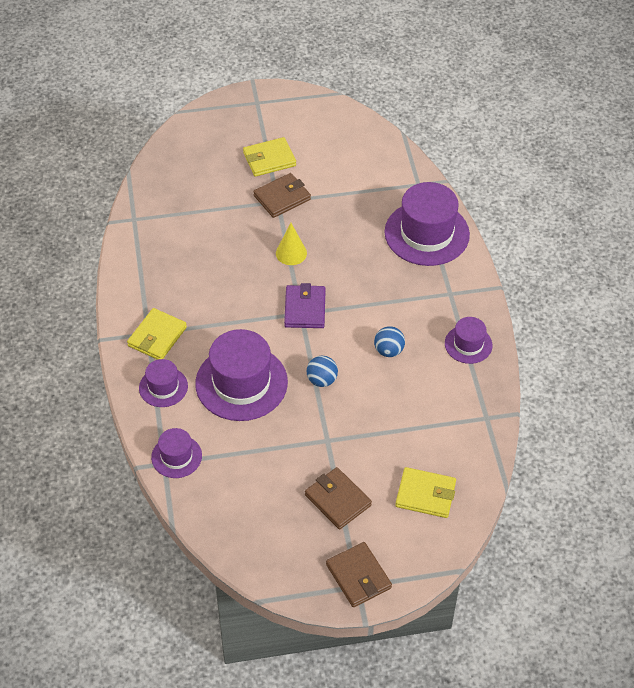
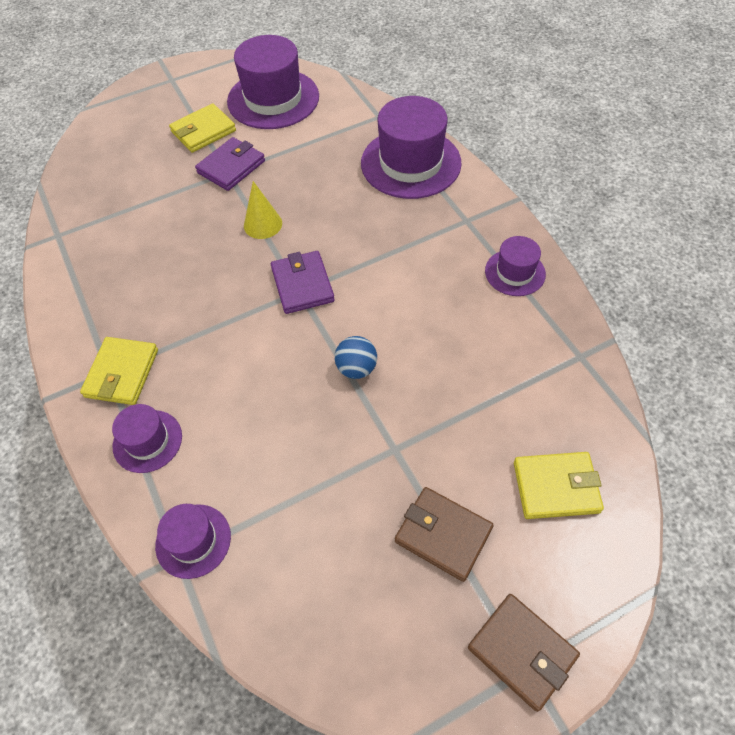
camera: 15 degrees left, 5 degrees up
(241, 383) = (253, 403): purple hat -> purple hat (273, 99)
(282, 198) = (231, 167): brown wallet -> purple wallet
(388, 351) = (424, 307): blue ball -> none

